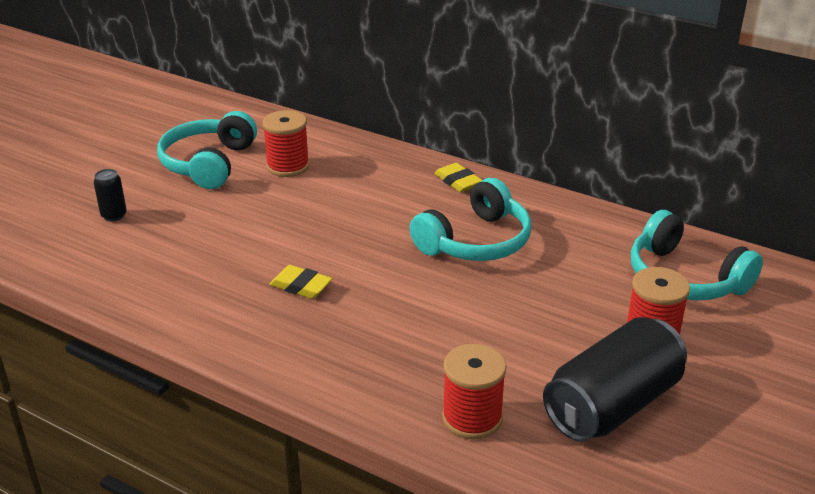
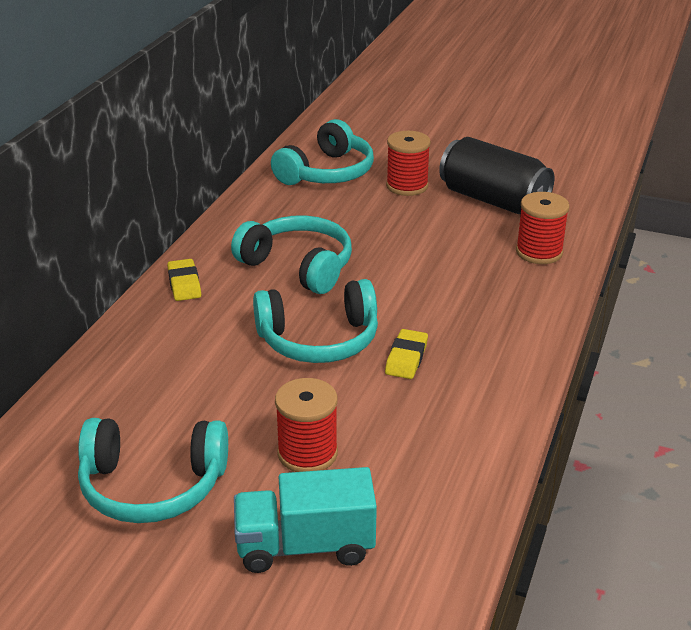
camera: 100 degrees left, 0 degrees up
(114, 215) = (305, 546): black can -> turquoise truck
(288, 166) = (157, 410): red spool -> red spool (307, 453)
(348, 242) = (319, 340): none -> turquoise headphones
(458, 181) = (184, 284): yellow eraser -> yellow eraser turned 60 degrees counterclockwise

